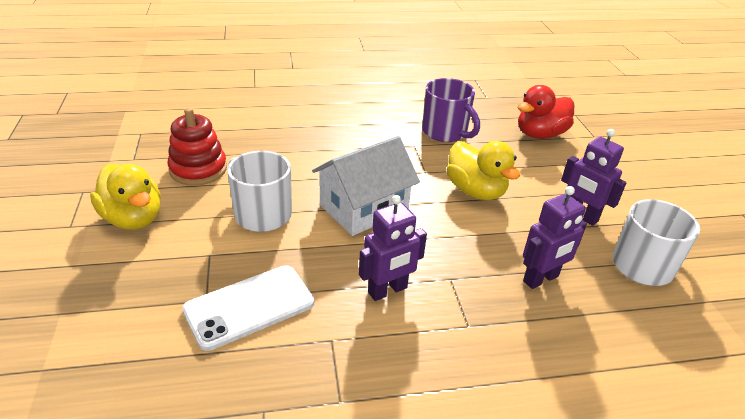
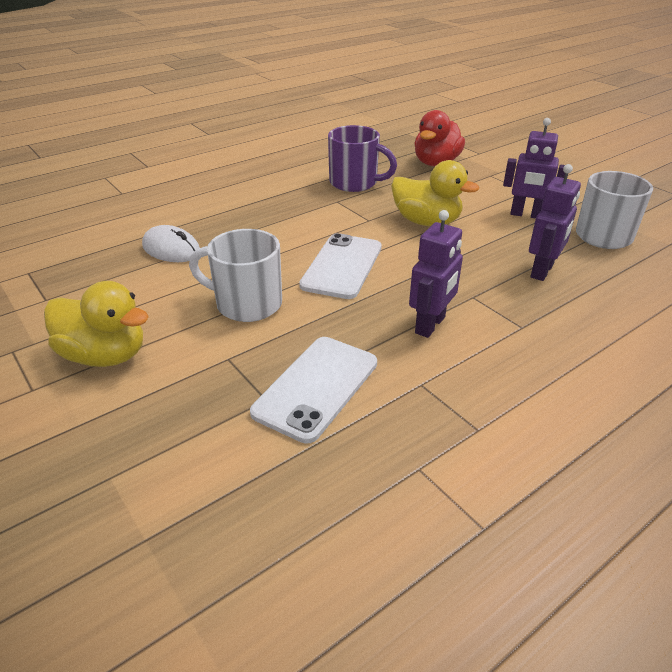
camera: 25 degrees left, 0 degrees up
(198, 169) = (135, 286): red stacking toy -> none
(248, 147) = (171, 249): none -> white mouse
(364, 208) = (342, 266): white house -> white phone

